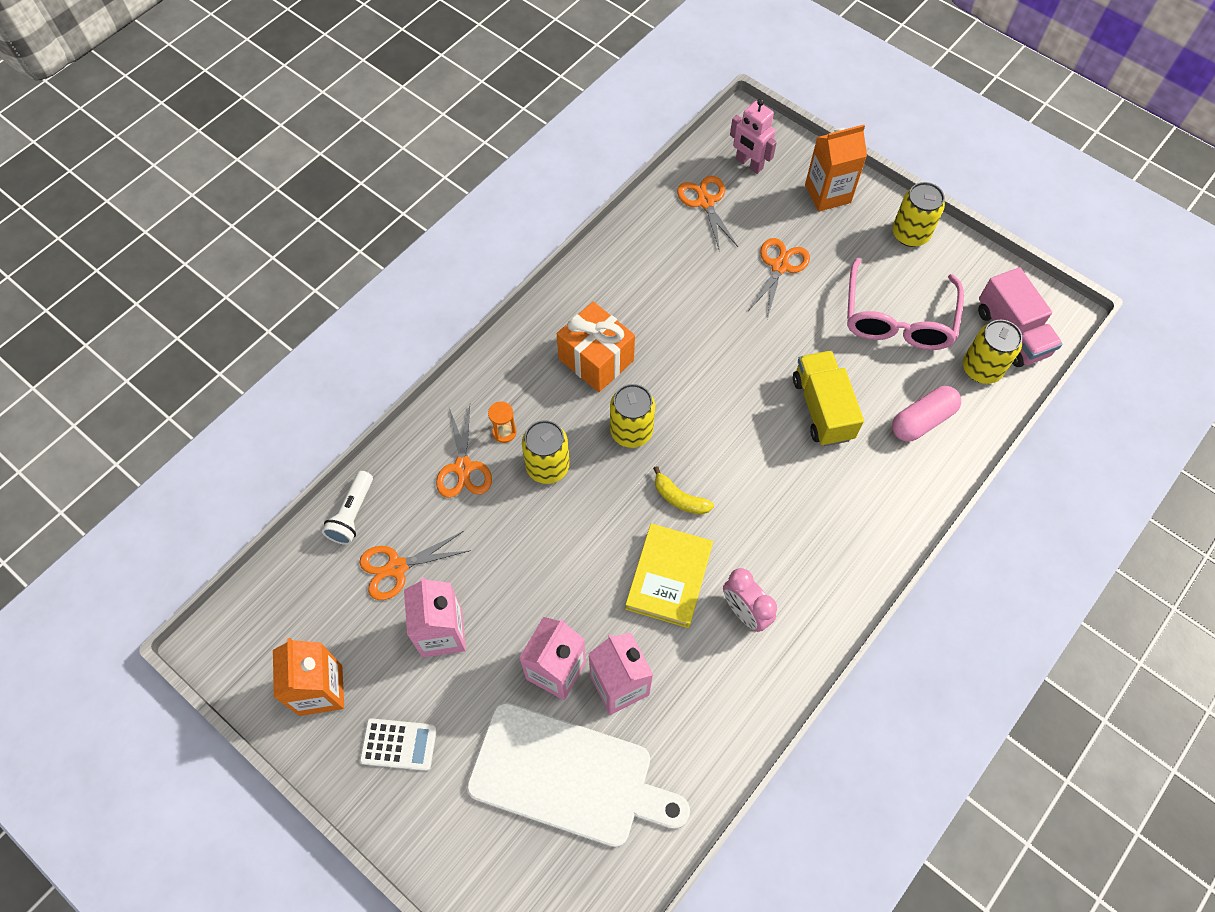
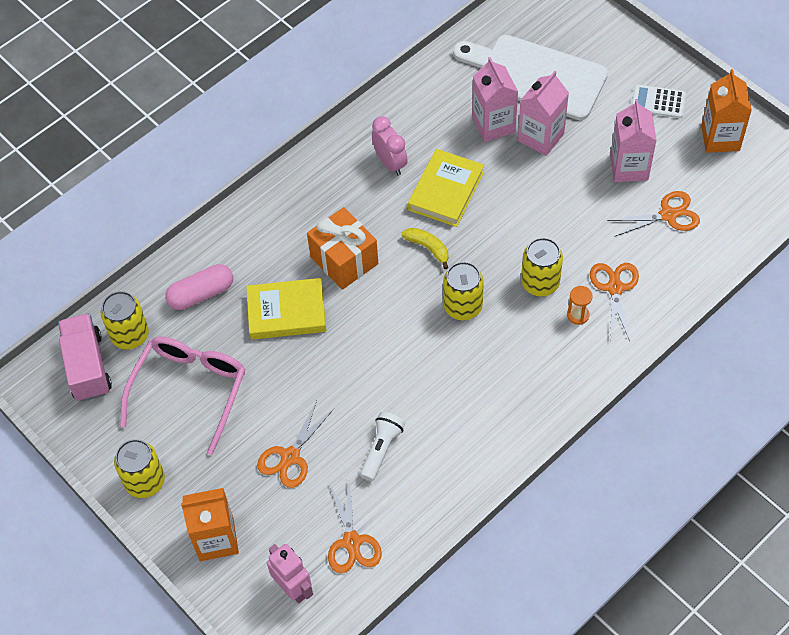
camera: 170 degrees left, 5 degrees down
(352, 514) = (710, 258): white flashlight -> white flashlight (381, 449)
(596, 360) = (488, 375): orange gift -> orange gift (344, 260)
(822, 408) = (286, 312): yellow truck -> yellow book

